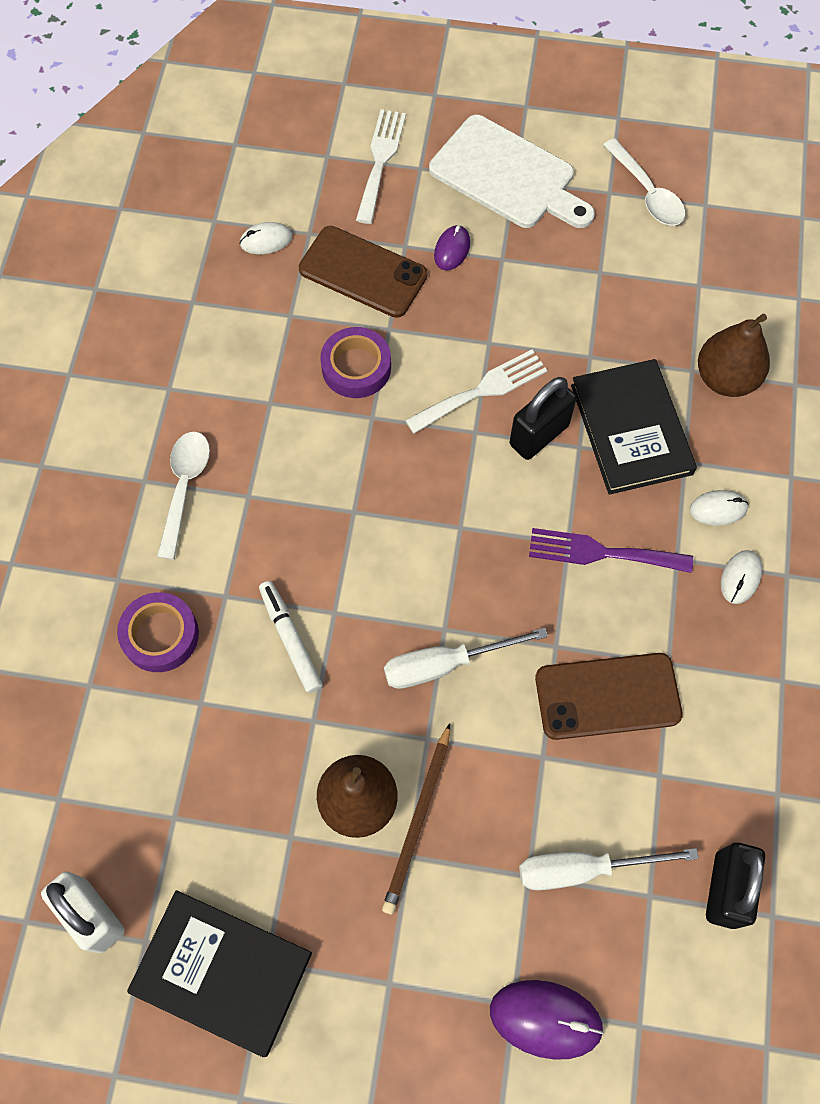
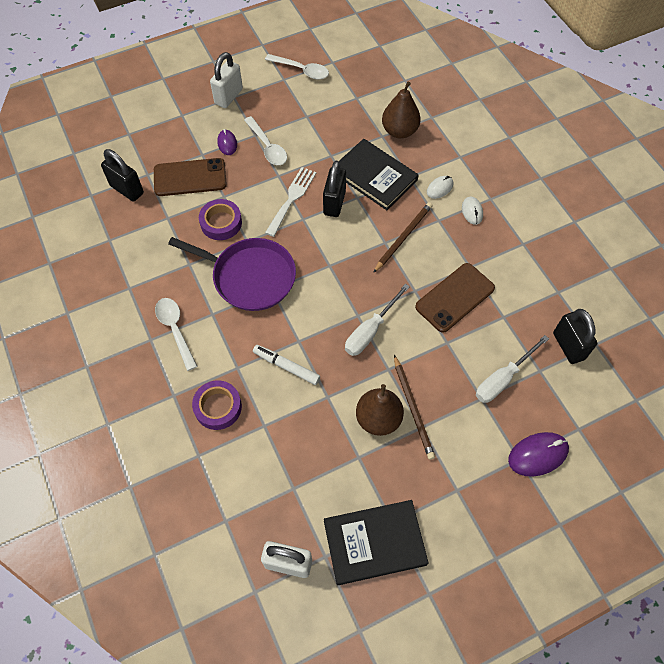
camera: 35 degrees left, 5 degrees down
(266, 240) = (127, 189): white mouse -> black padlock
(337, 474) = (250, 277): none -> purple pan
(380, 161) = (158, 122): white fork -> none
(506, 288) = (267, 147): none -> white spoon
(507, 176) = (228, 96): white cutting board -> white padlock
(601, 552) = (403, 237): purple fork -> brown pencil

